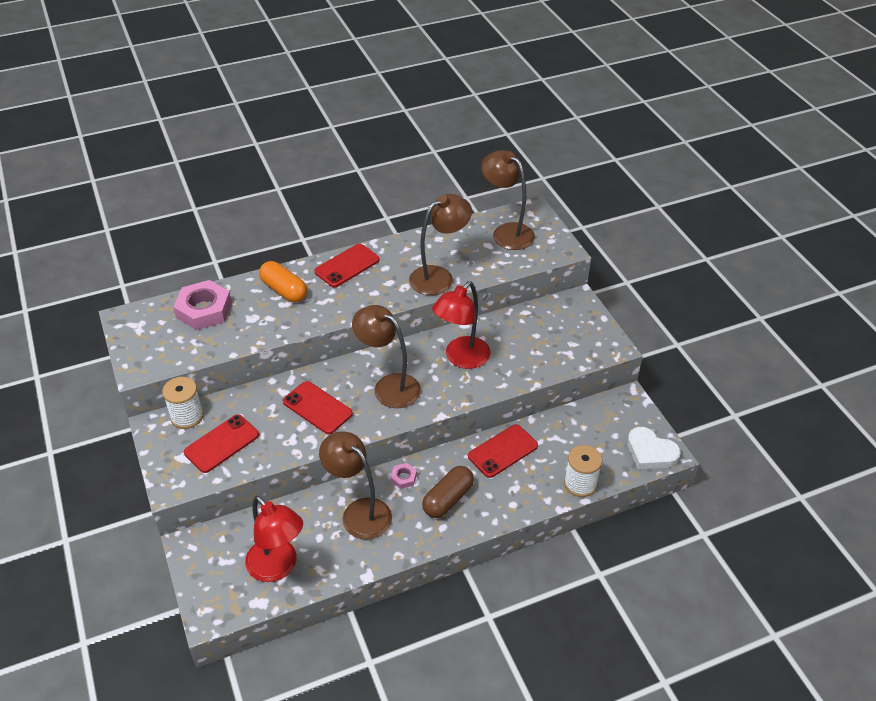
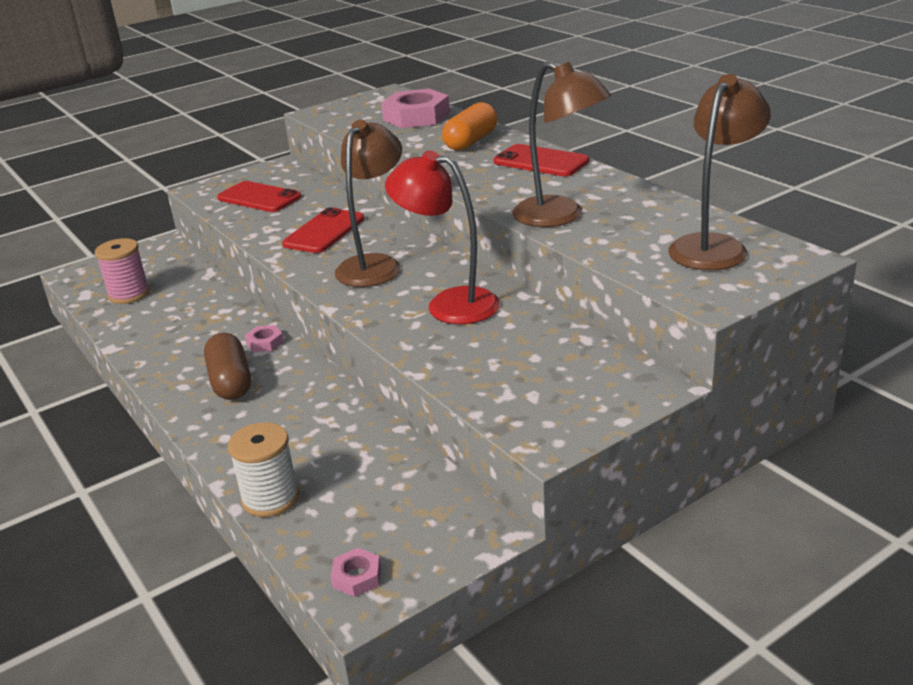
camera: 80 degrees right, 15 degrees down
(187, 416) = (295, 175): white spool -> none
(278, 567) = (129, 294): red lamp -> pink spool
(359, 512) = (207, 324): brown lamp -> none
(448, 499) = (231, 381): brown capsule -> brown capsule turned 45 degrees clockwise
(503, 451) = (326, 412): red phone -> none
(650, 452) = (357, 577): white heart -> pink nut

